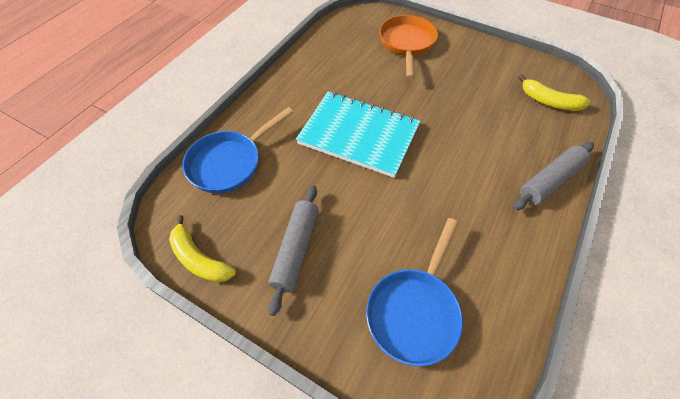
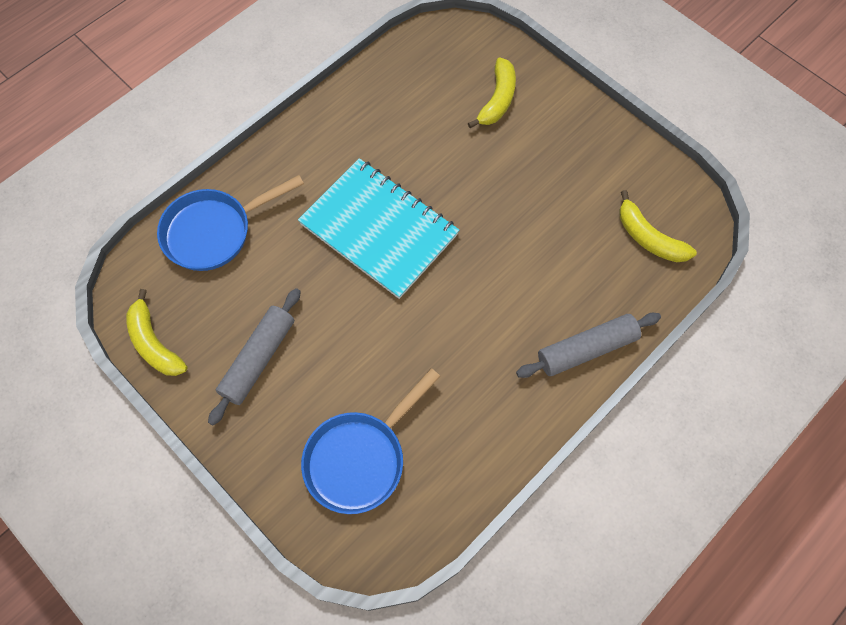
camera: 15 degrees right, 10 degrees up
(407, 44) = (497, 100): orange pan -> yellow banana

